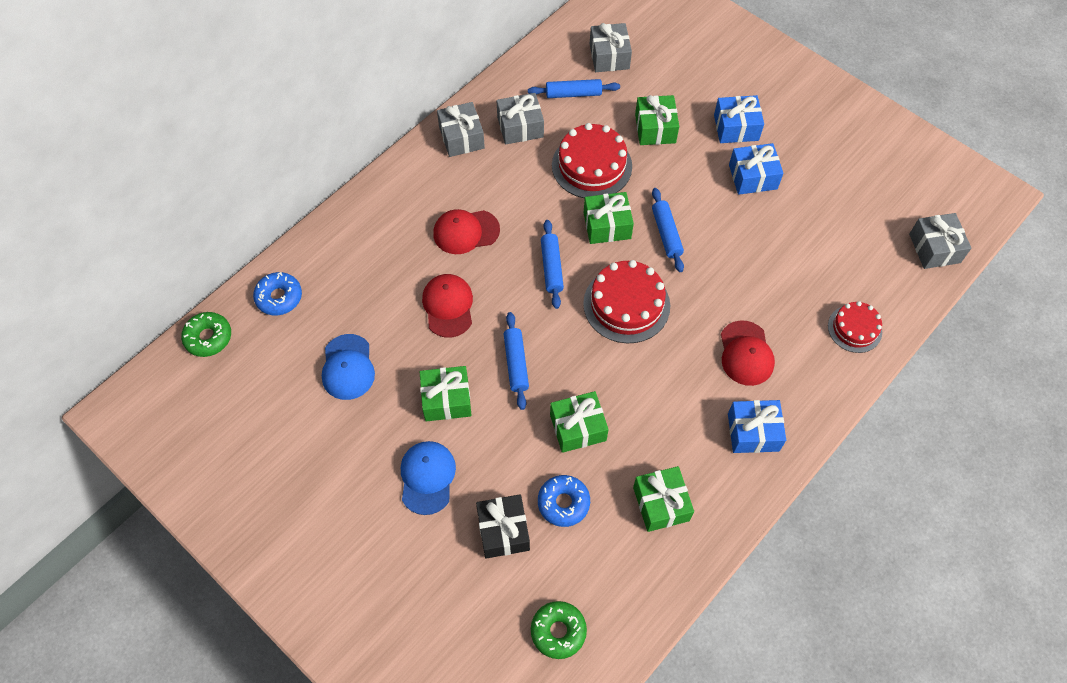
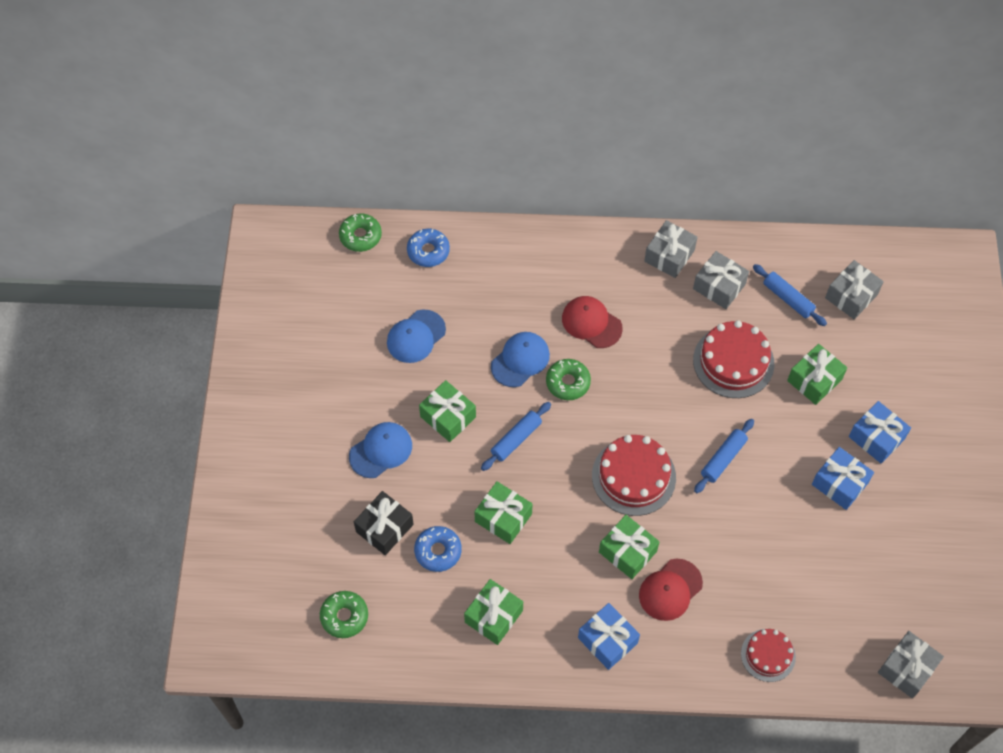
camera: 50 degrees right, 0 degrees up
(448, 306) = (520, 360): red cap -> blue cap
(501, 288) = (568, 382): none -> green donut
(552, 267) = (616, 402): blue rolling pin -> none
(607, 225) = (689, 412): green gift -> green gift (627, 552)

